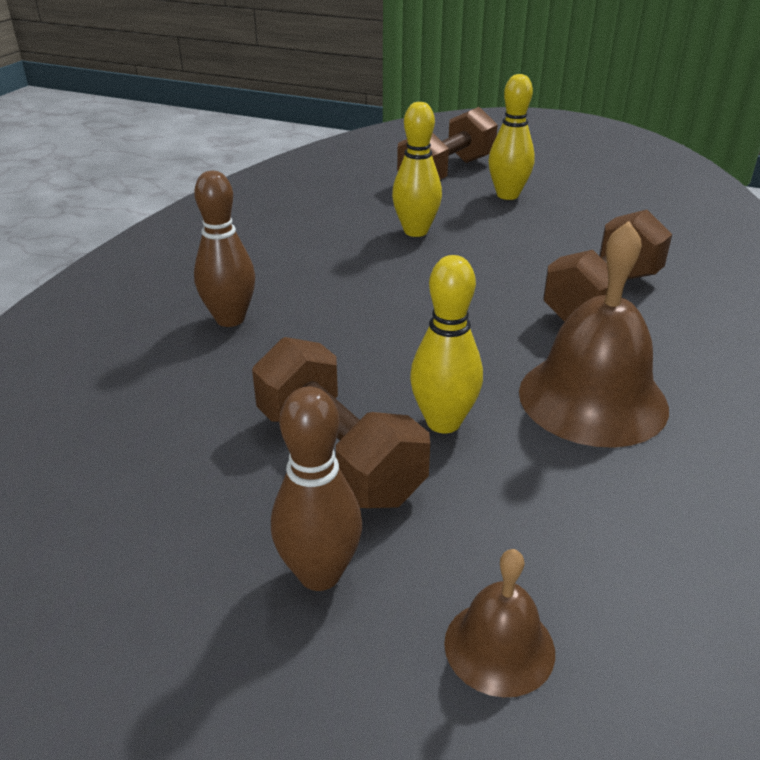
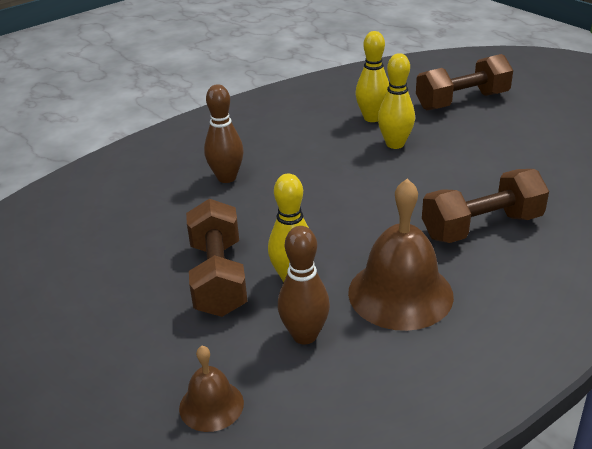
camera: 30 degrees right, 0 degrees up
(320, 574) = (156, 336): brown bowling pin -> brown bowling pin (304, 335)
(507, 195) = (491, 130): yellow bowling pin -> yellow bowling pin (372, 118)

